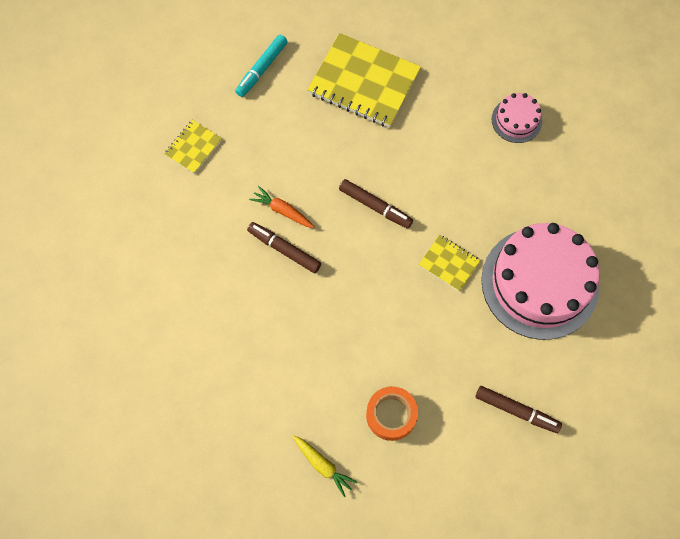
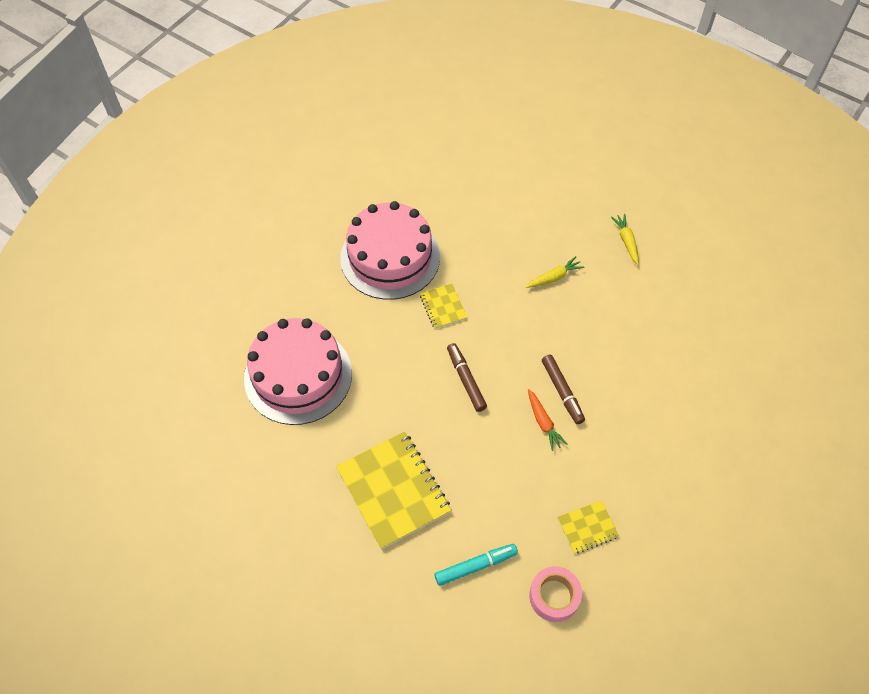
camera: 145 degrees left, 10 degrees down
(189, 84) = (554, 596): none -> pink tape
(368, 367) = (554, 277): none -> yellow carrot
(391, 415) = (559, 242): orange tape -> none
(516, 120) = (298, 375): pink cake -> pink cake, size x2.17
(516, 411) = (473, 199): brown marker -> none

